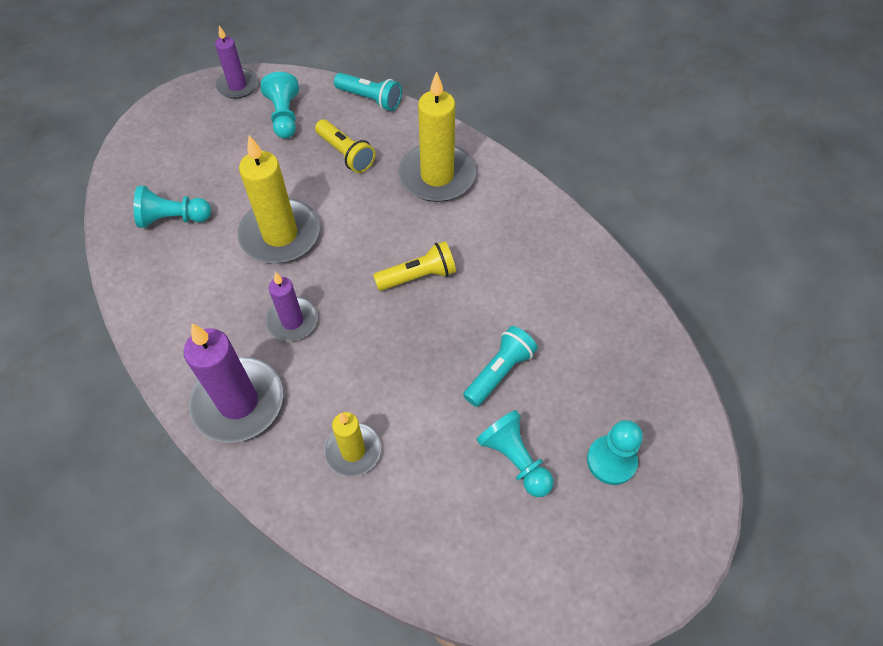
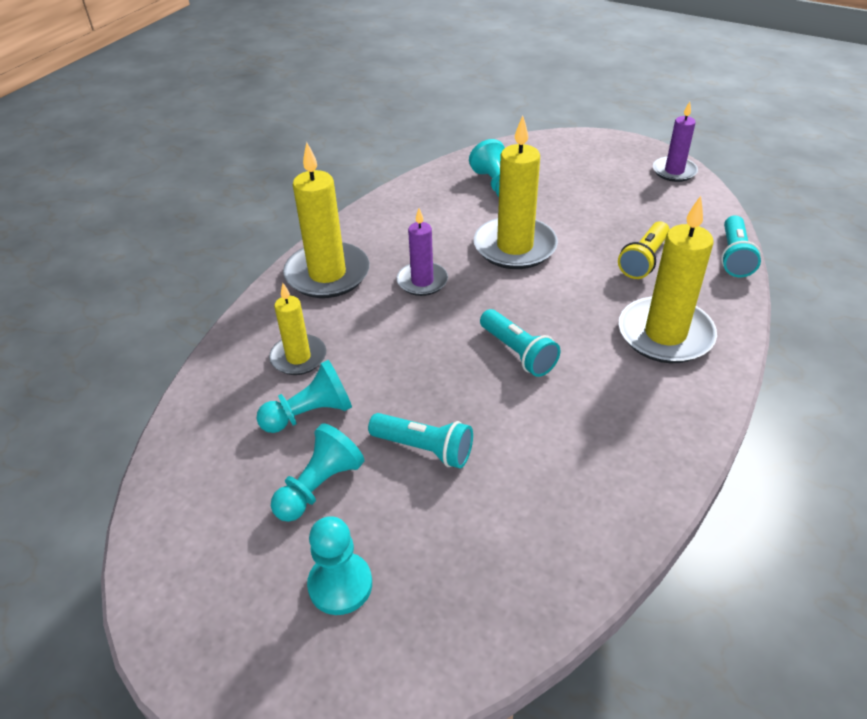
camera: 75 degrees right, 15 degrees down
(238, 402) = (327, 274): purple candle -> yellow candle
(284, 116) = (660, 208): turquoise pawn -> turquoise pawn (310, 414)
(418, 276) = (518, 353): yellow flashlight -> turquoise flashlight

